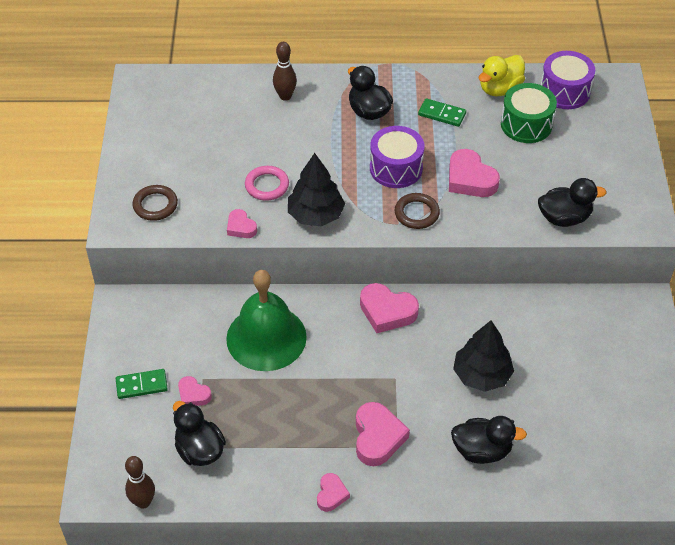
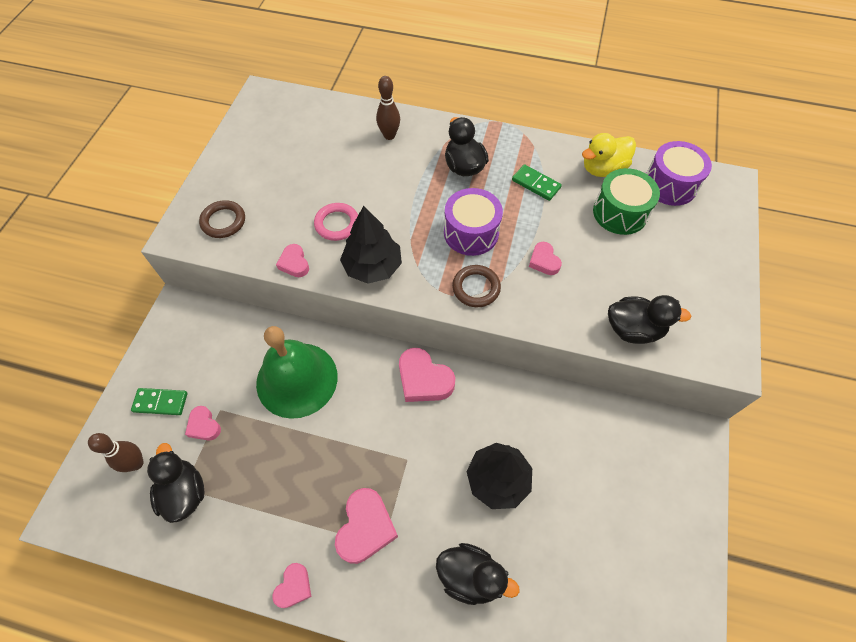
camera: 15 degrees right, 10 degrees up
(143, 502) = (106, 540): brown bowling pin -> brown bowling pin (136, 463)
(470, 179) = (544, 261): pink heart -> pink heart, size x0.58

